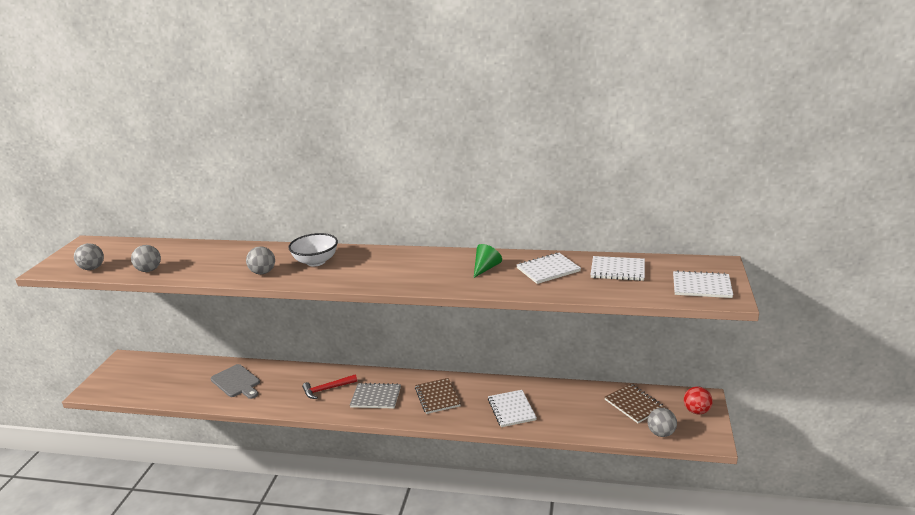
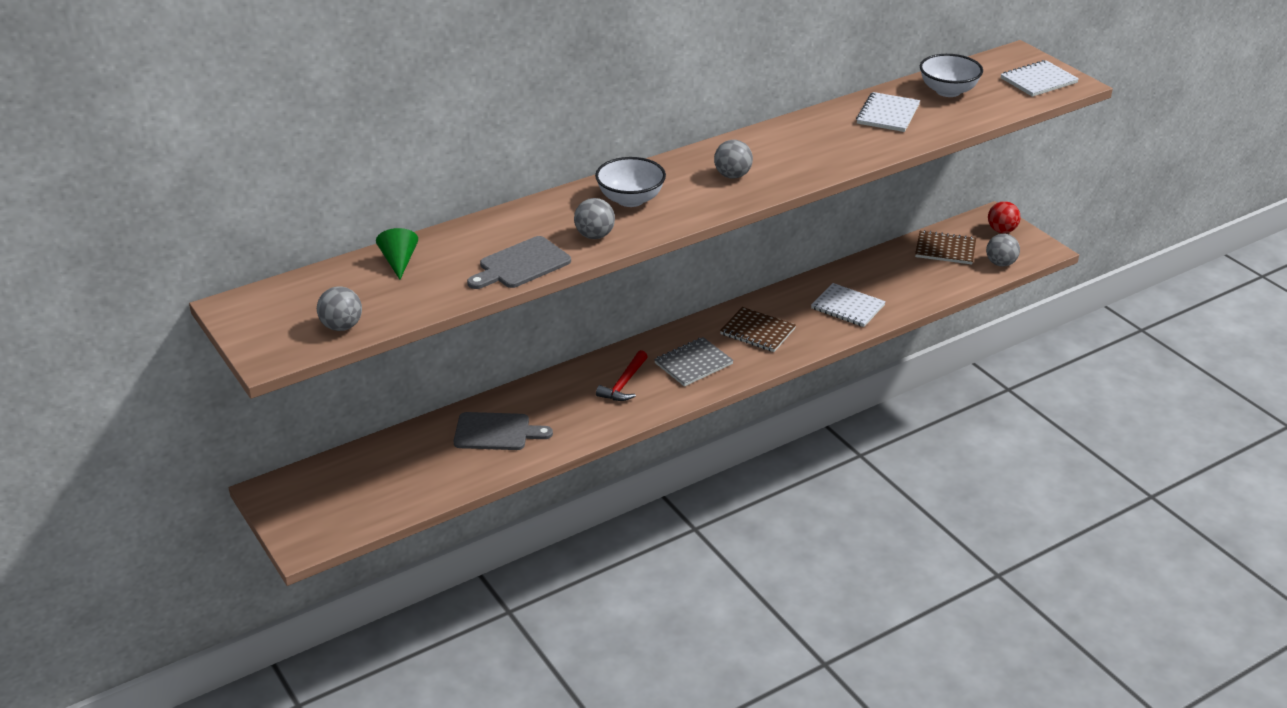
camera: 45 degrees left, 10 degrees up
(149, 270) = (434, 294): grey ball -> grey ball (732, 175)
(206, 272) = (521, 264): none -> grey cutting board
(486, 268) = (827, 135): green cone -> green cone (399, 262)
(617, 270) = (948, 91): white notebook -> white bowl

